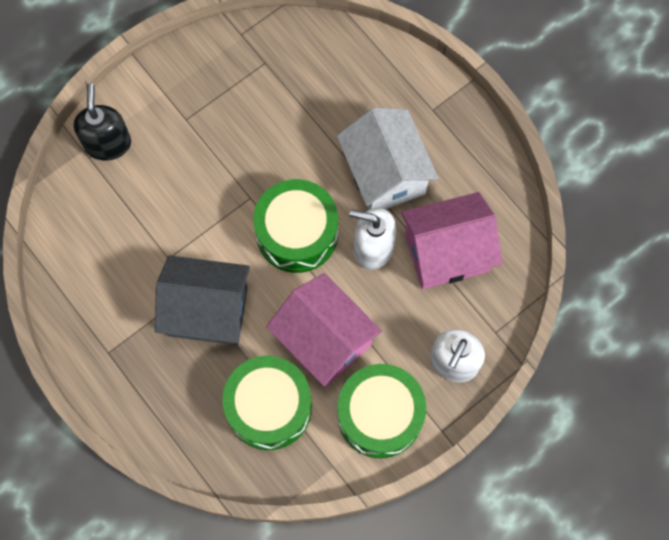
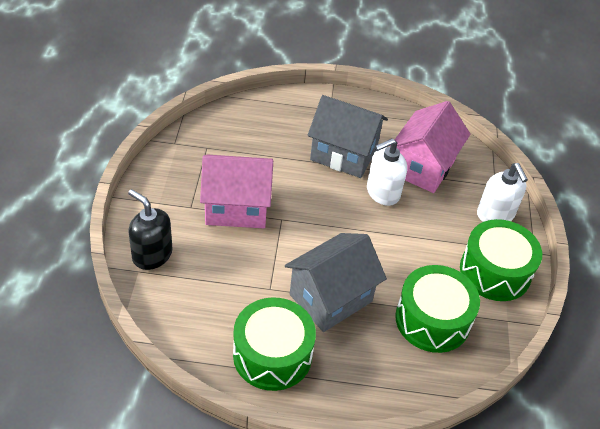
camera: 50 degrees left, 25 degrees down
(297, 233) = (332, 217): green drum -> green drum (272, 355)
(324, 340) = (416, 258): pink house -> pink house (236, 207)
(385, 174) = (343, 154): white house -> grey house

